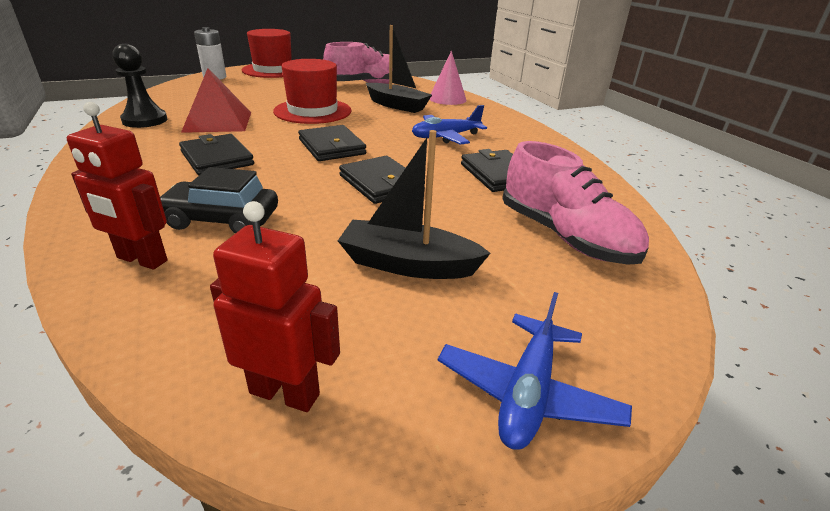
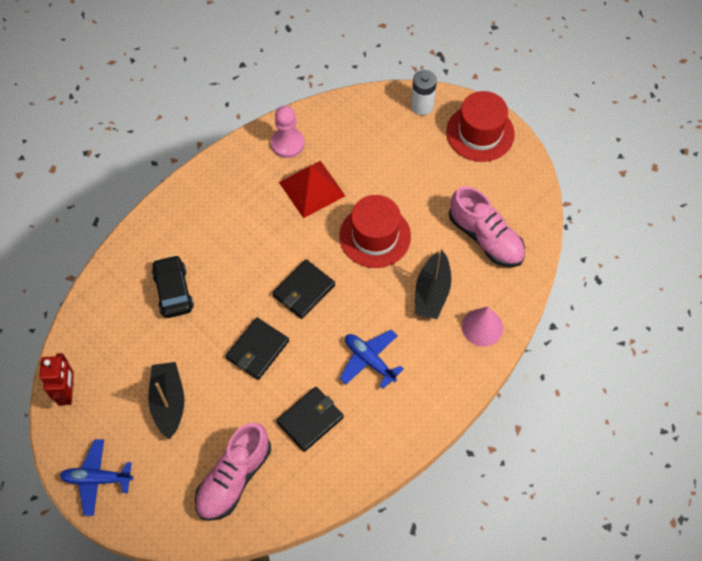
camera: 70 degrees right, 30 degrees up
(141, 260) = (124, 283): red robot -> none
(145, 120) = (287, 143): black pawn -> pink pawn
(217, 158) = (247, 234): black wallet -> none

